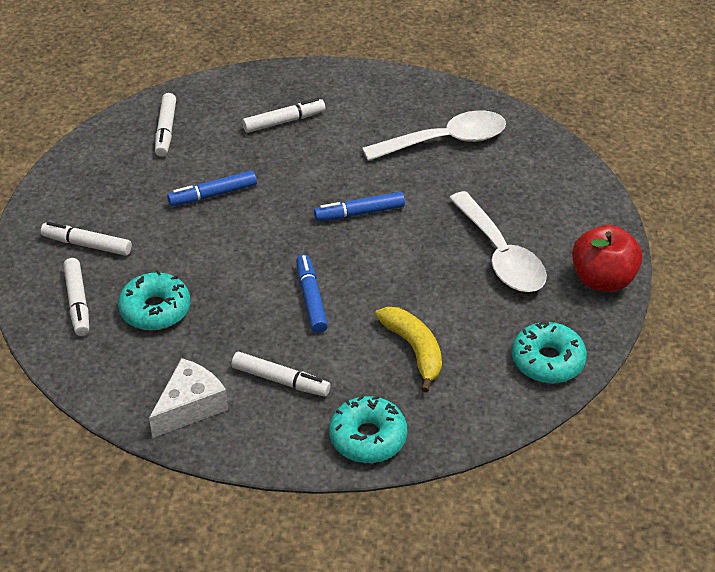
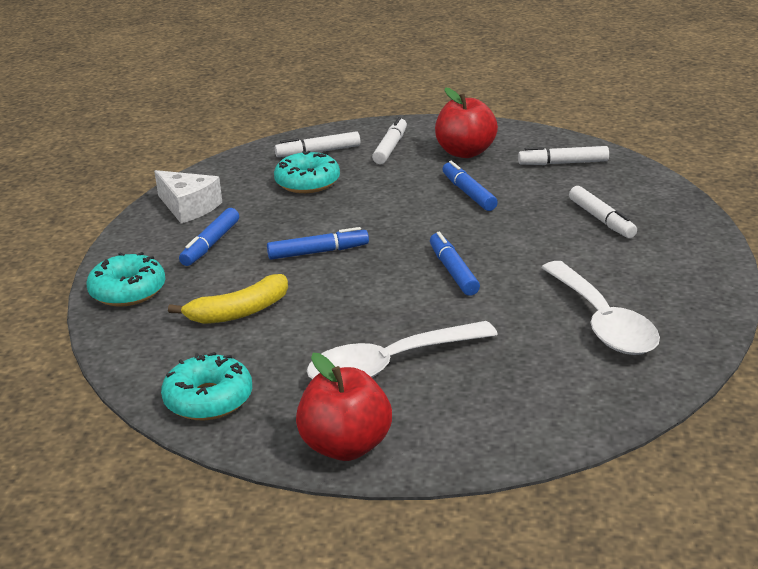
camera: 90 degrees right, 15 degrees down
(119, 191) = (465, 152): none -> red apple
(280, 380) = (210, 244): white marker -> blue marker

